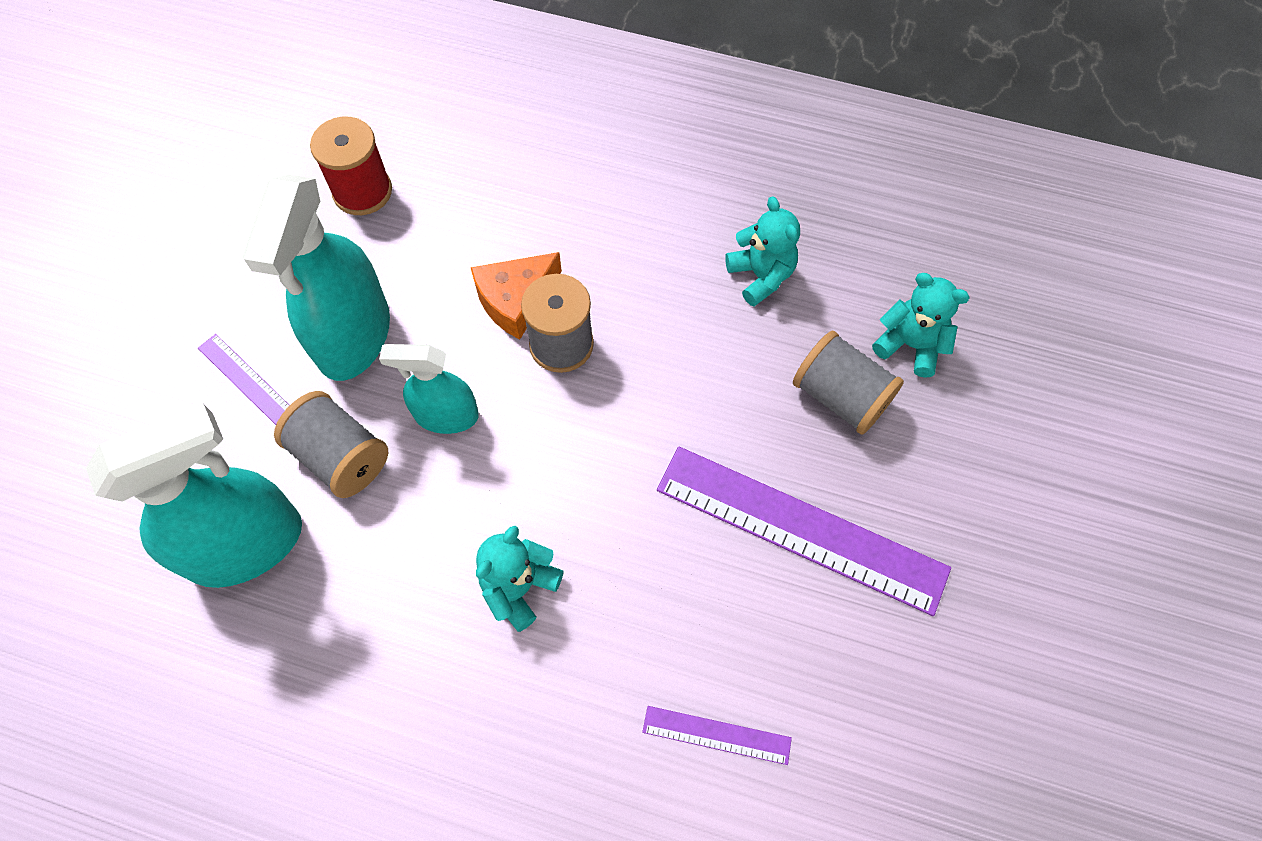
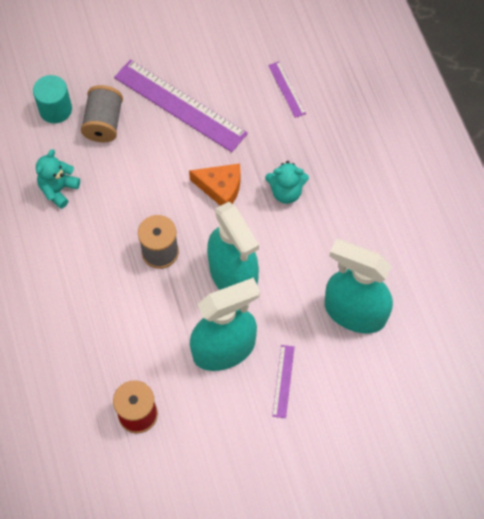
camera: 125 degrees left, 0 degrees up
(341, 456) = (286, 305): grey spool -> none
(446, 415) = (233, 276): turquoise spray bottle -> turquoise spray bottle, size x1.73
(516, 300) = (150, 289): orange cheese -> orange cheese (220, 188)
(801, 528) = (180, 105): purple ruler -> purple ruler turned 45 degrees counterclockwise
(910, 345) = (55, 109): turquoise teddy bear -> turquoise cylinder

